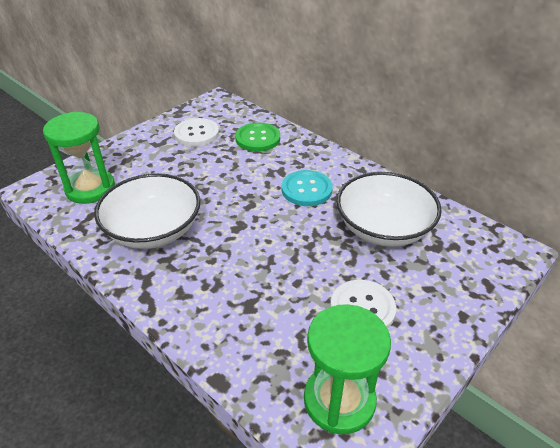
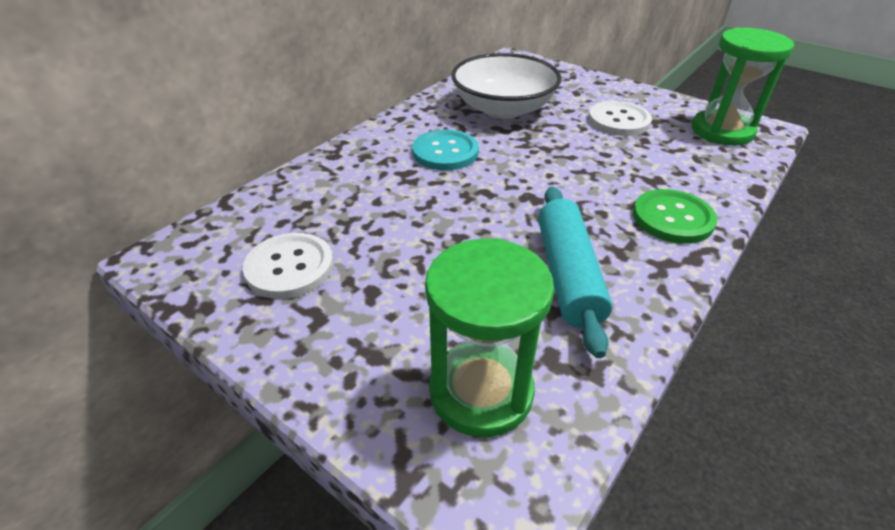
camera: 95 degrees left, 0 degrees up
(153, 230) = (568, 275): white bowl -> turquoise rolling pin
(257, 138) = (318, 197): green button -> green button (672, 218)

